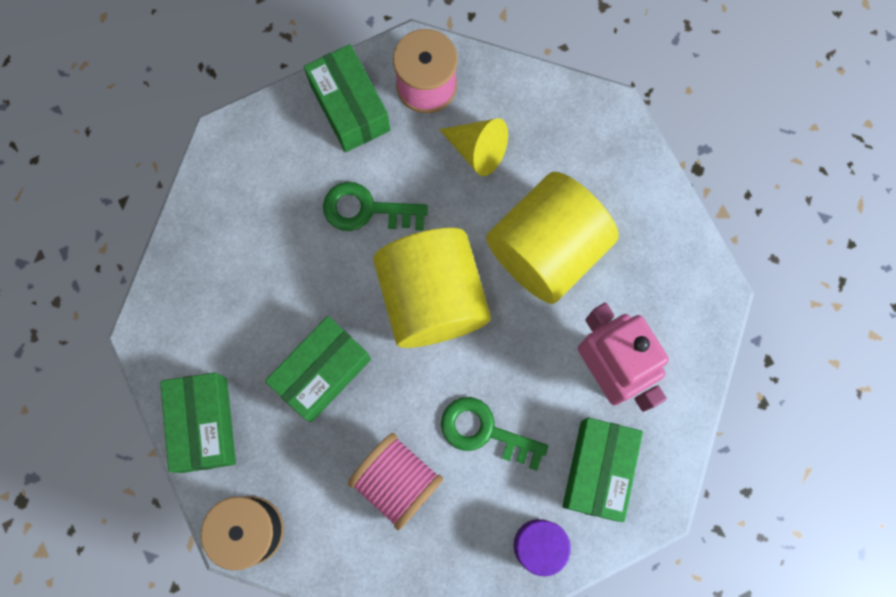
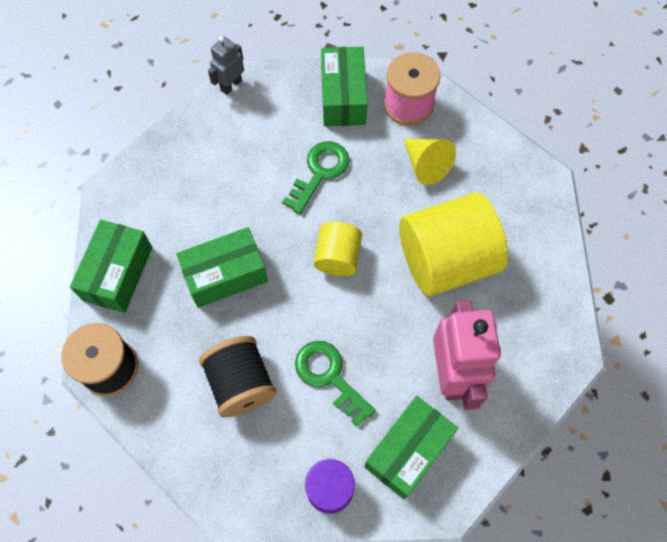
camera: 25 degrees right, 10 degrees down
(215, 147) = (231, 85): none -> grey robot
(367, 210) = (319, 172): green key -> green key turned 90 degrees clockwise
(397, 481) = (241, 383): pink spool -> black spool
(432, 298) = (337, 257): yellow cylinder -> yellow cylinder, size x0.52

